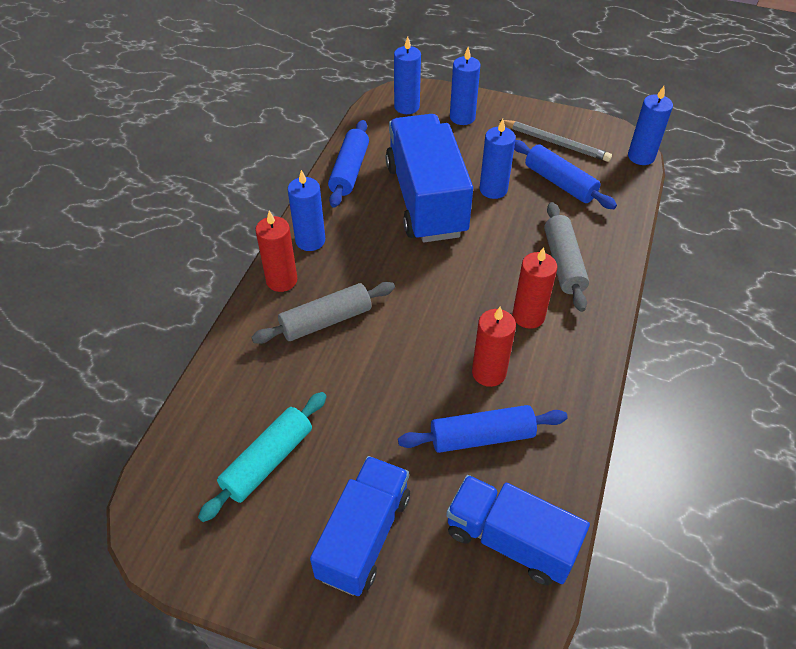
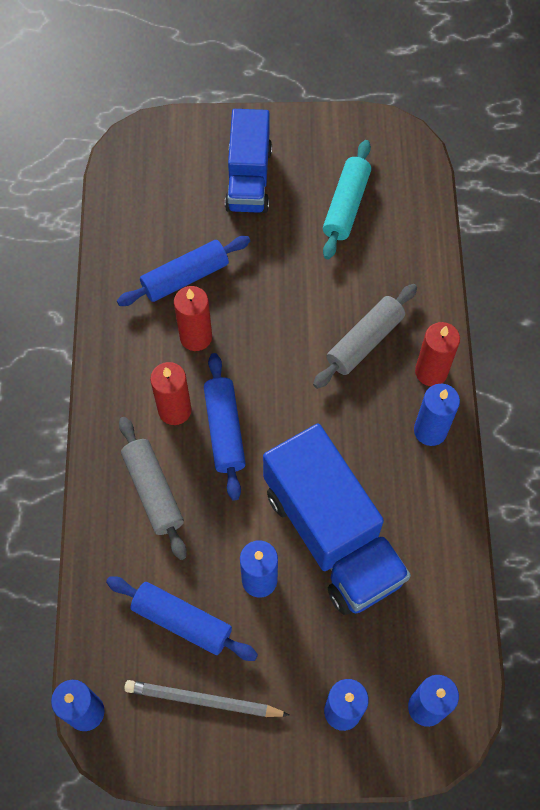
camera: 160 degrees right, 15 degrees up
(349, 171) = (441, 551): blue rolling pin -> blue rolling pin (225, 430)
(510, 540) = (142, 208): blue truck -> none

